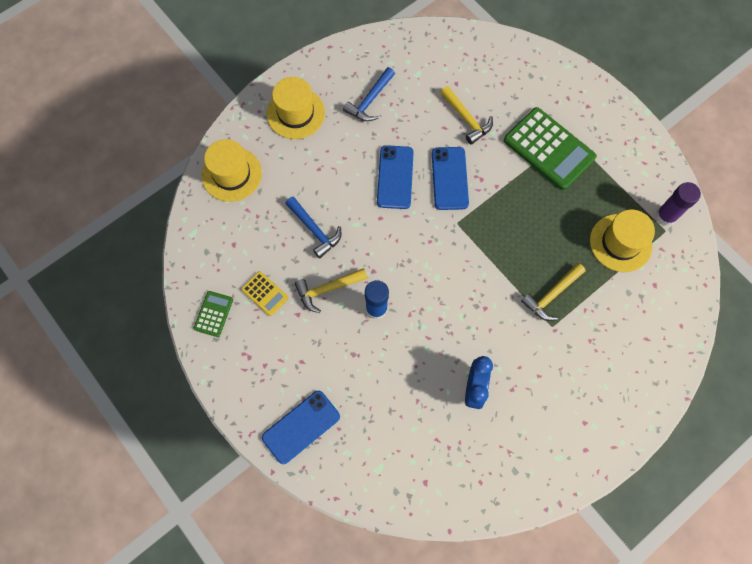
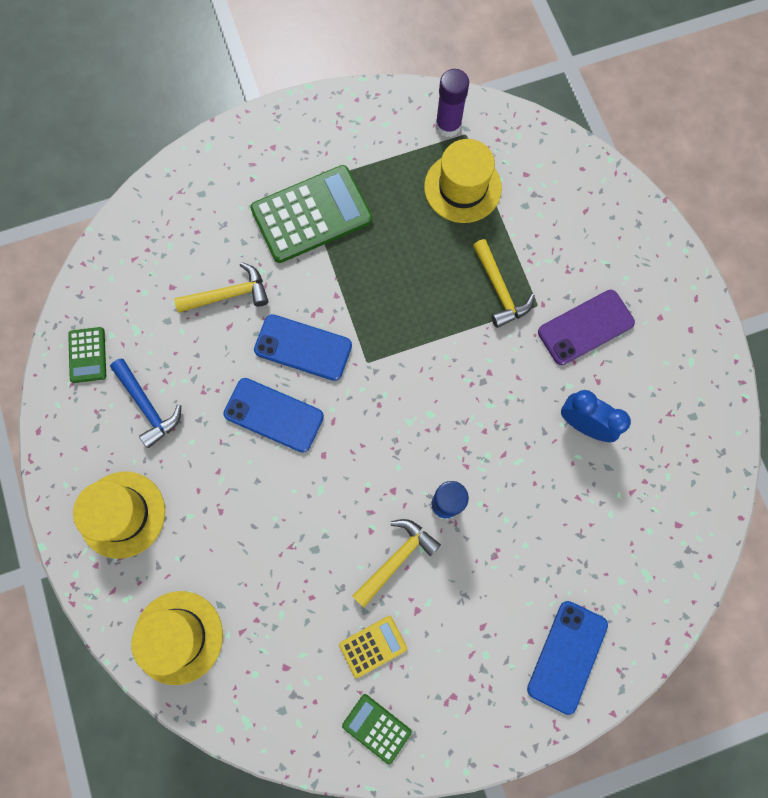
camera: 70 degrees left, 5 degrees up
(301, 427) = (567, 656): blue phone -> blue phone turned 45 degrees clockwise
(314, 230) = (307, 547): blue hammer -> none
(327, 289) = (396, 559): yellow hammer -> yellow hammer turned 135 degrees counterclockwise
(389, 54) = (88, 355): none -> green calculator
(550, 367) = (585, 327): none -> purple phone

